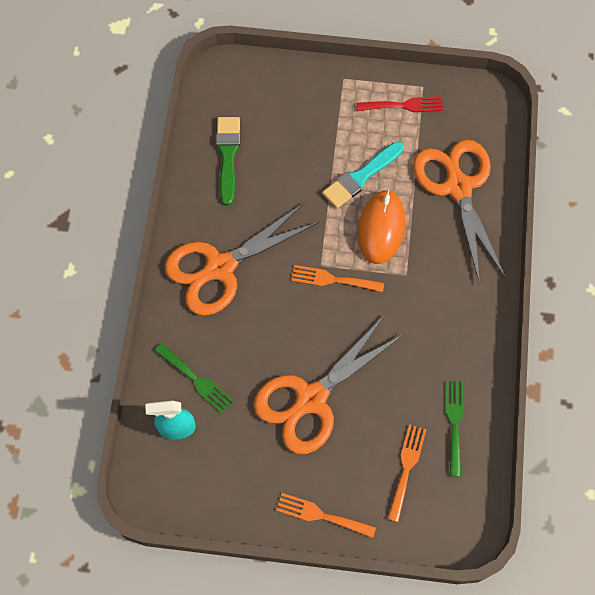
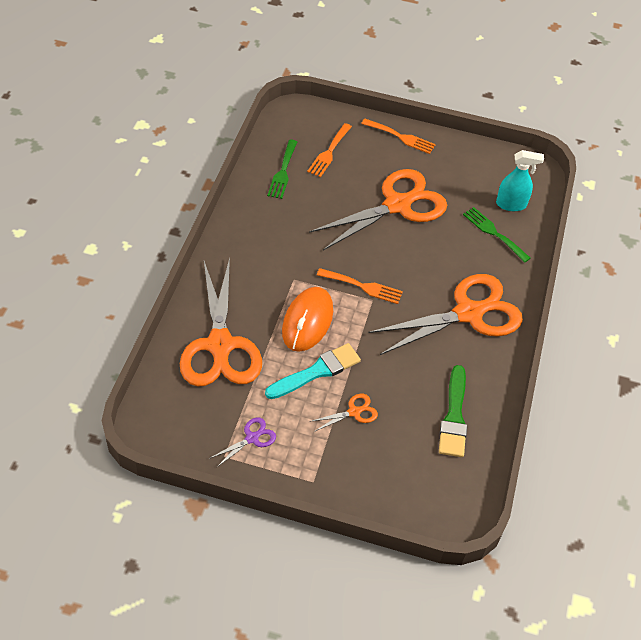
camera: 175 degrees left, 15 degrees down
(319, 144) = (354, 412): none -> orange scissors
(404, 105) = (252, 438): red fork -> purple scissors

